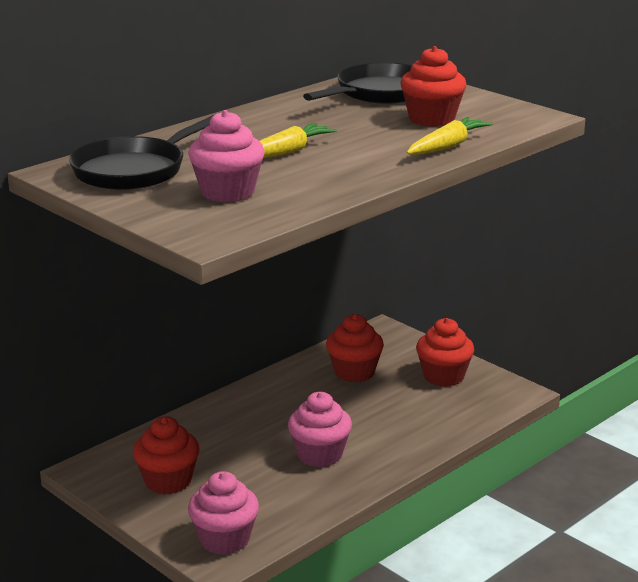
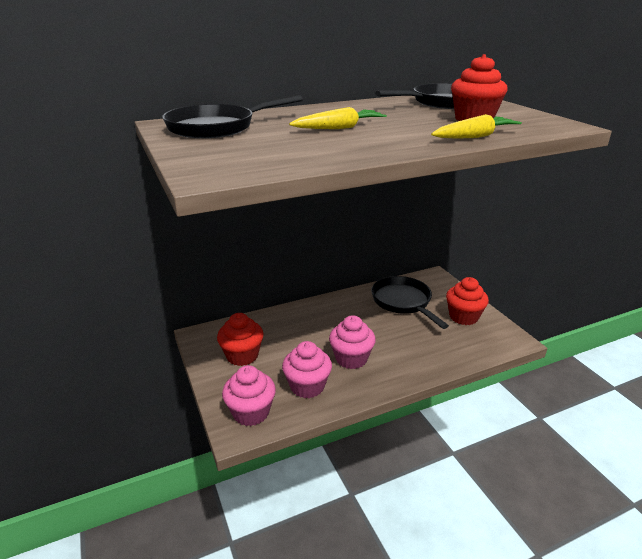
camera: 20 degrees right, 5 degrees up
(227, 192) = (264, 147): pink cupcake -> pink cupcake (307, 386)
(354, 372) = (403, 302): red cupcake -> black pan

